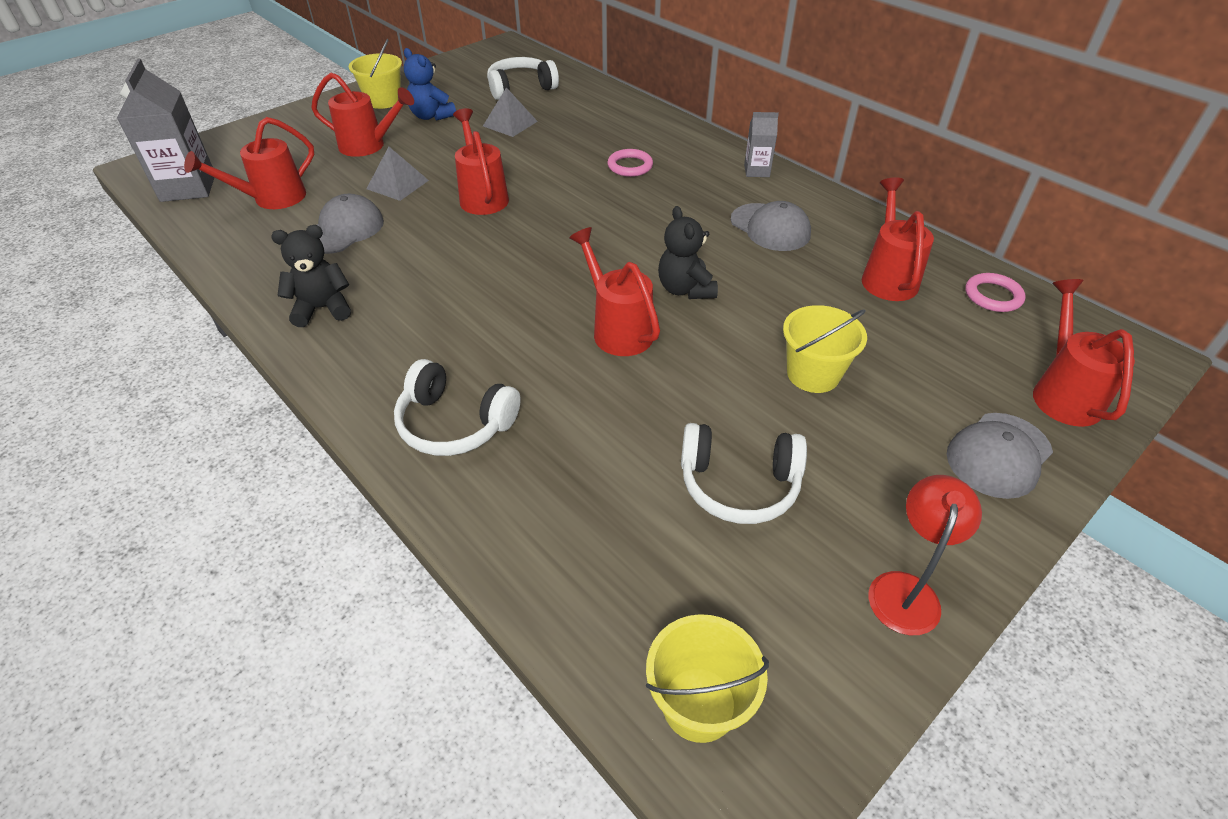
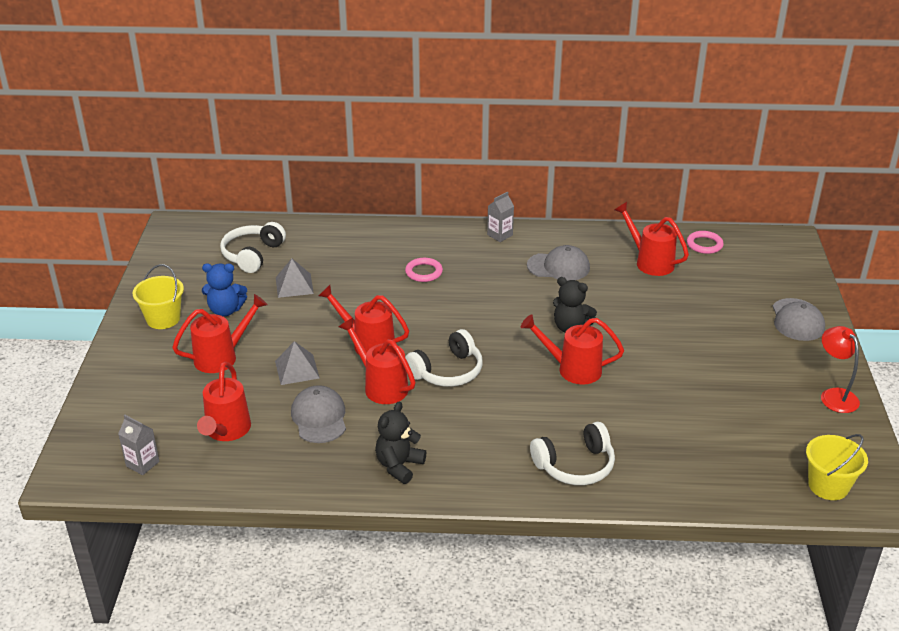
camera: 45 degrees left, 10 degrees down
(188, 187) = (142, 464): grey carton -> grey carton, size x0.53
(738, 484) = (728, 401): white headphones -> white headphones (447, 371)
(813, 374) = (687, 332): yellow bucket -> none
(1063, 393) = (785, 276): red watering can -> red watering can (381, 386)

